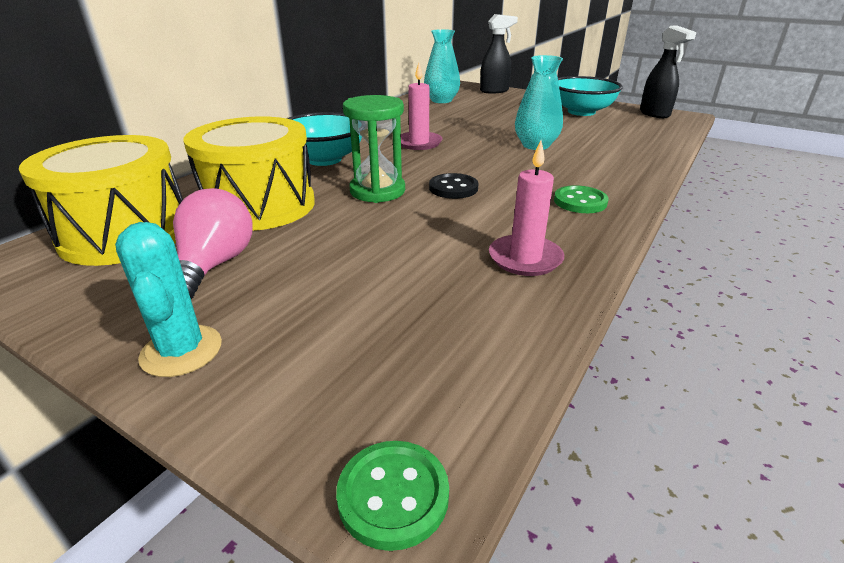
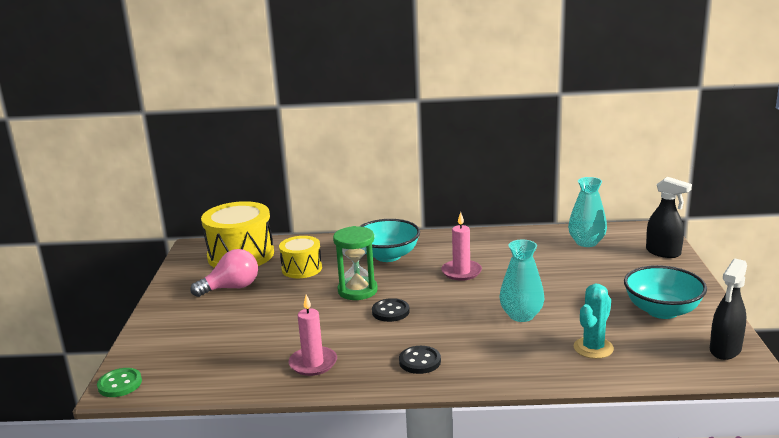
camera: 60 degrees right, 10 degrees down
(181, 351) = (167, 312): turquoise cactus -> turquoise cactus (593, 348)
(260, 205) = (302, 268): yellow drum -> yellow drum, size x0.58
(580, 202) = (420, 361): green button -> black button

